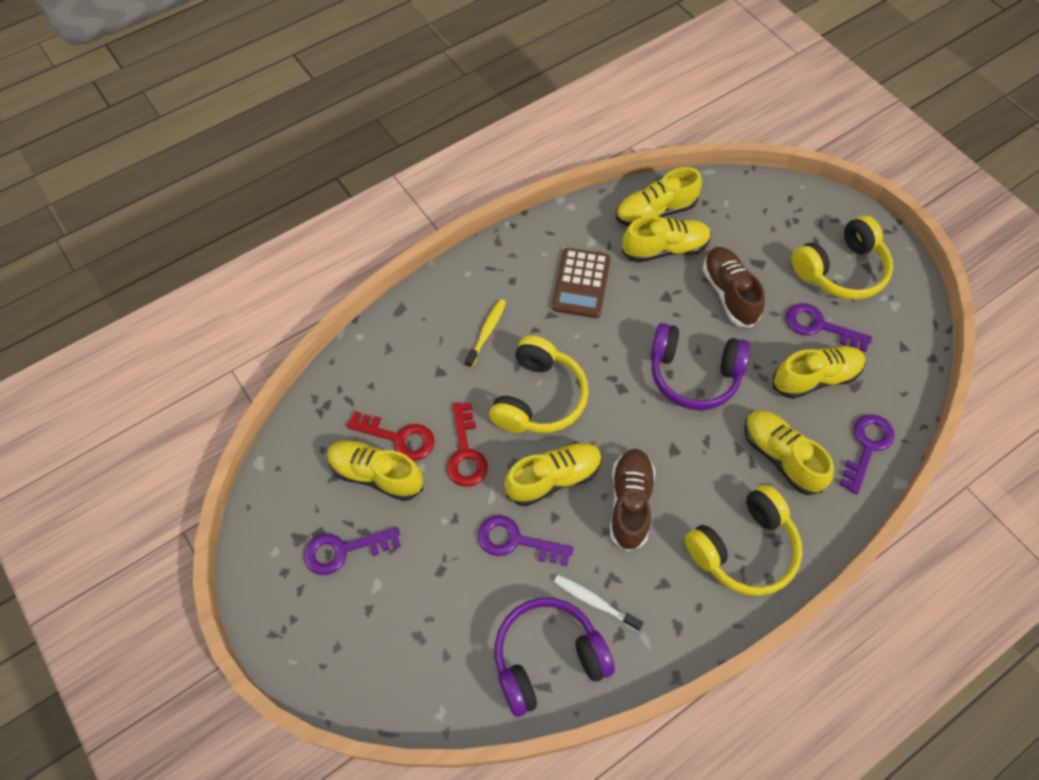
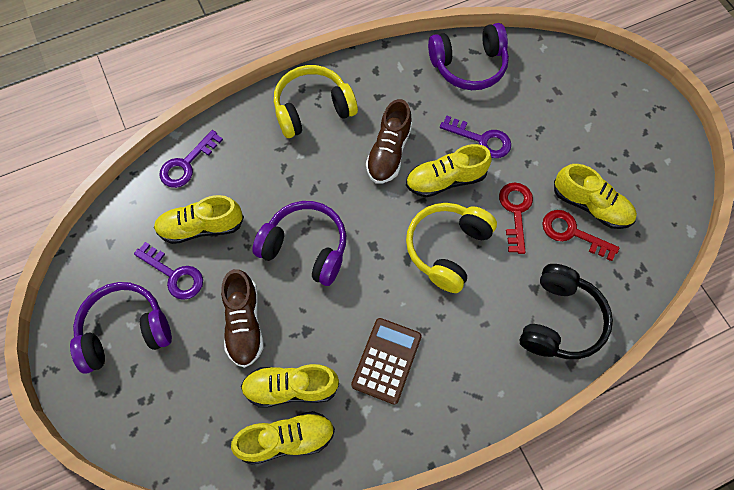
camera: 170 degrees left, 5 degrees up
(343, 550) = (614, 153): purple key -> none
(412, 344) = (559, 320): none -> black headphones
(486, 332) = (487, 321): yellow toothbrush -> none
(594, 602) = (430, 93): white toothbrush -> none
(781, 456) = (258, 168): yellow shoe -> none
(840, 270) = (125, 331): yellow headphones -> purple headphones

